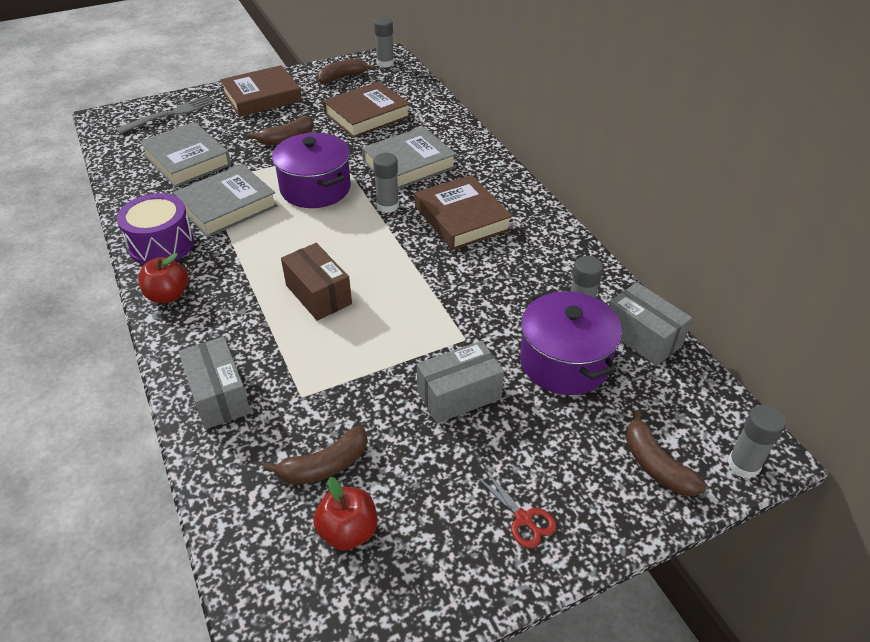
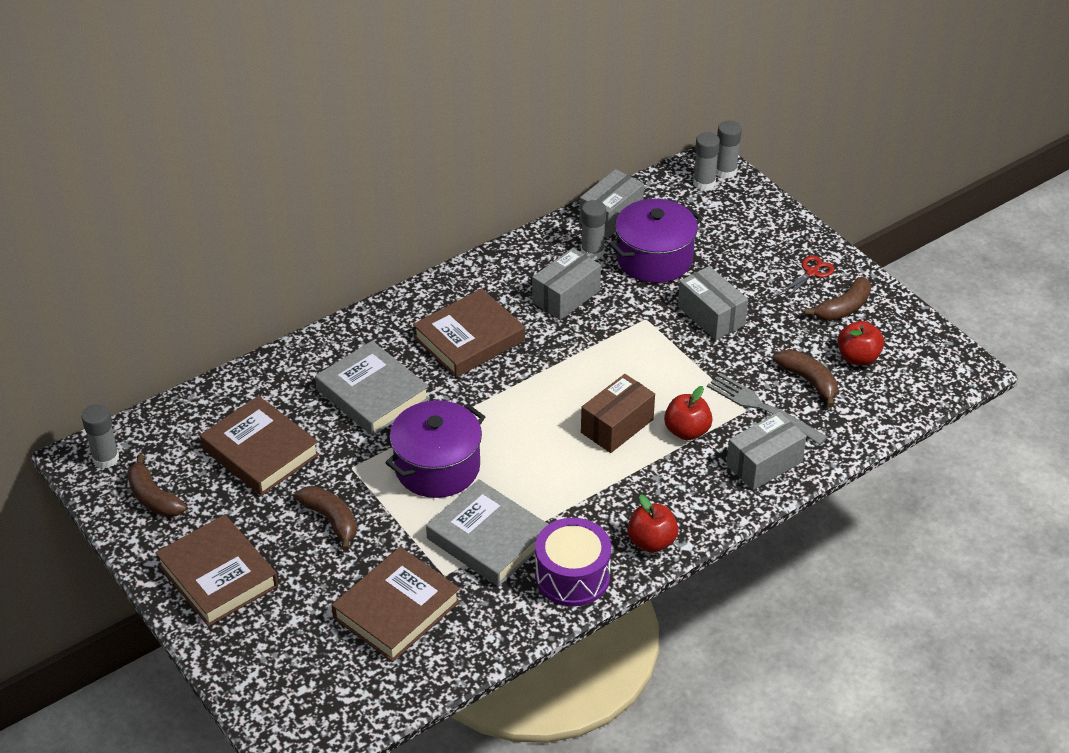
camera: 100 degrees left, 0 degrees up
(170, 114) = (279, 669): grey fork -> grey fork (762, 408)
(187, 160) = (396, 610): grey book -> brown book
(291, 343) = (687, 431): none -> red apple
(387, 206) = (459, 399): grey glue stick -> grey glue stick (704, 183)
(510, 285) = (566, 296): none -> grey box
(656, 465) = (741, 211): brown banana -> brown banana (843, 308)

